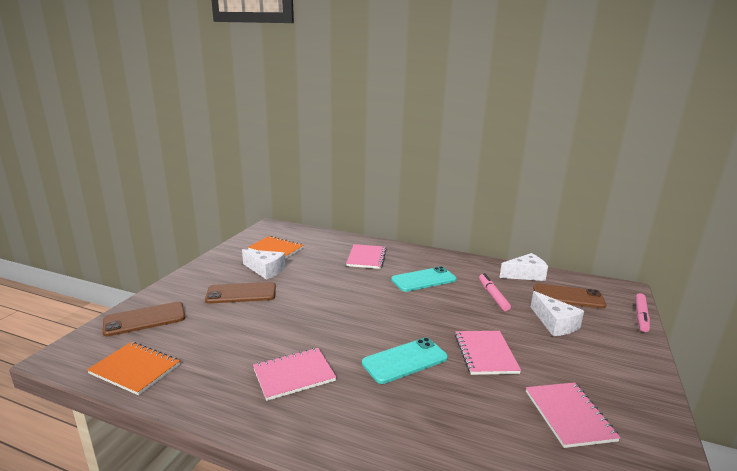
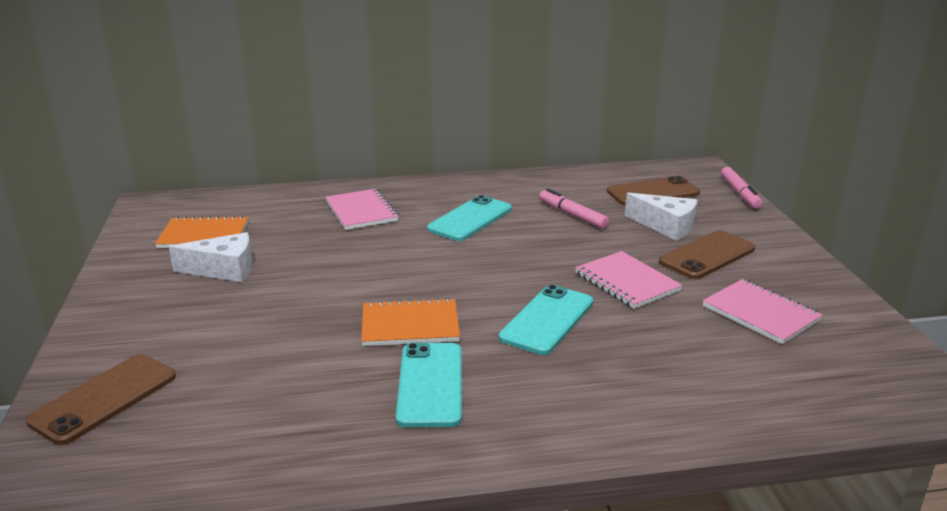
camera: 30 degrees left, 5 degrees up
(135, 369) = (184, 465): orange notebook -> orange notebook (410, 325)
(241, 293) = (226, 313): brown phone -> brown phone (707, 255)
(294, 375) = (430, 384): pink notebook -> turquoise phone
(525, 275) = (584, 180): white cheese -> none

